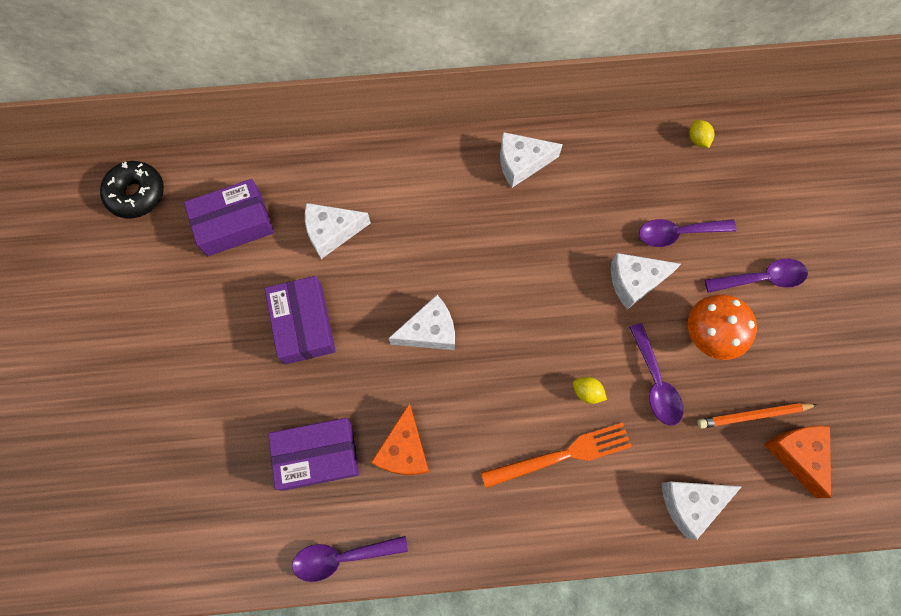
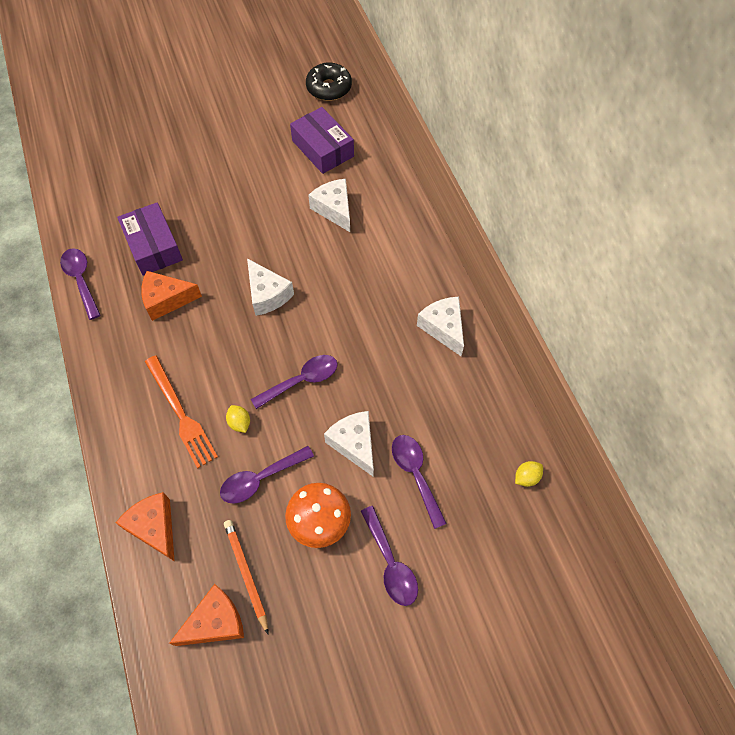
camera: 75 degrees right, 10 degrees down
(303, 324) = (253, 211): purple box -> none
(550, 317) = (302, 380): none -> purple spoon
(586, 392) = (239, 423): yellow lemon -> yellow lemon turned 45 degrees counterclockwise
(690, 503) = (154, 527): white cheese -> orange cheese

